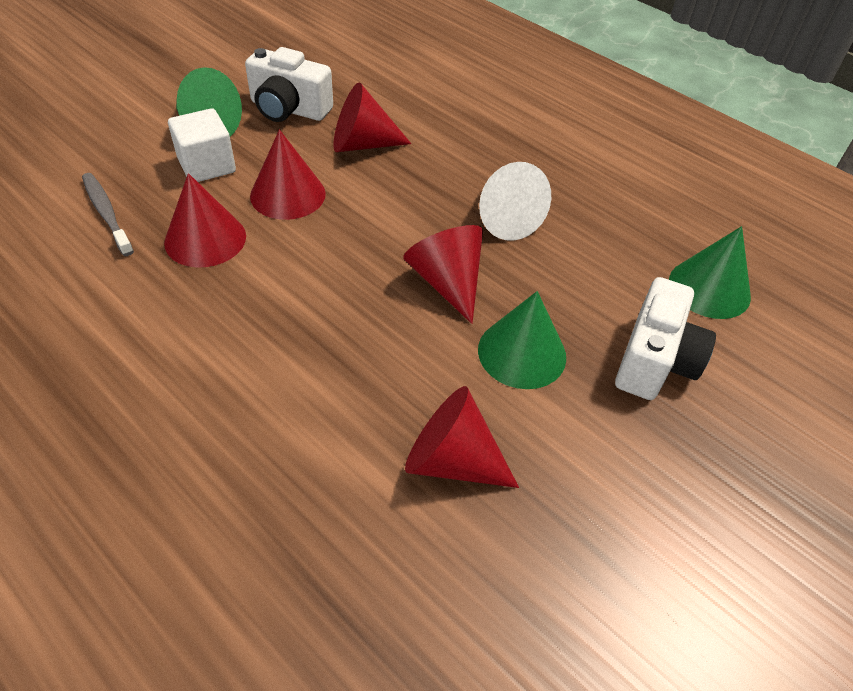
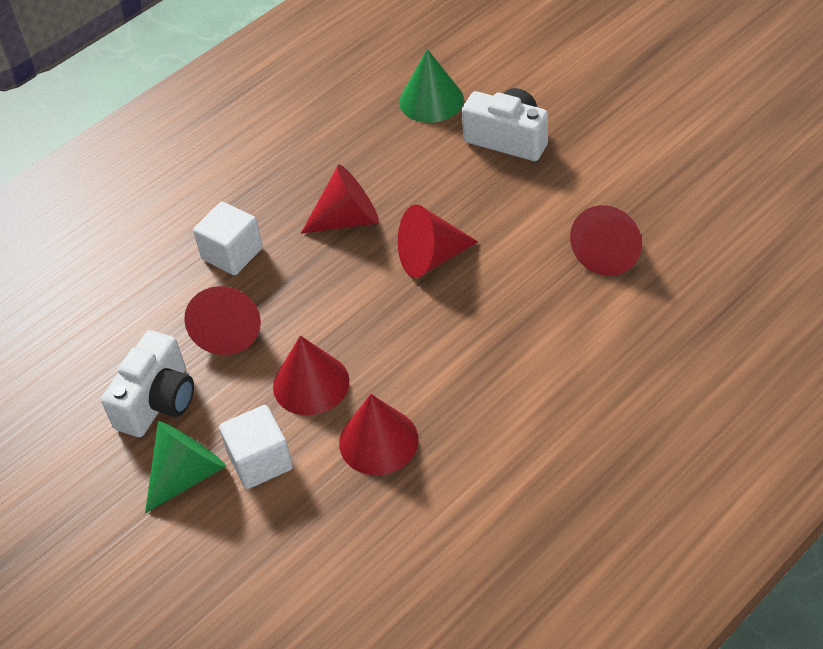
camera: 80 degrees left, 0 degrees up
(107, 213) = (339, 535): grey toothbrush -> none
(457, 144) = (232, 254): none -> white cube
(504, 218) = (348, 219): white cone -> red cone
(522, 353) = (506, 212): green cone -> none

